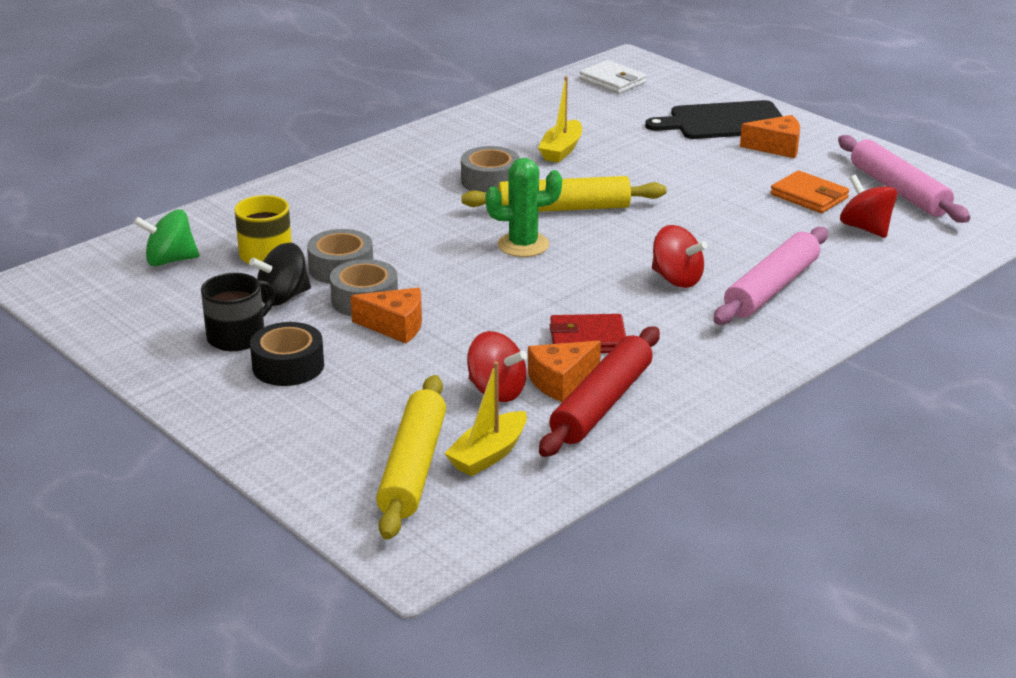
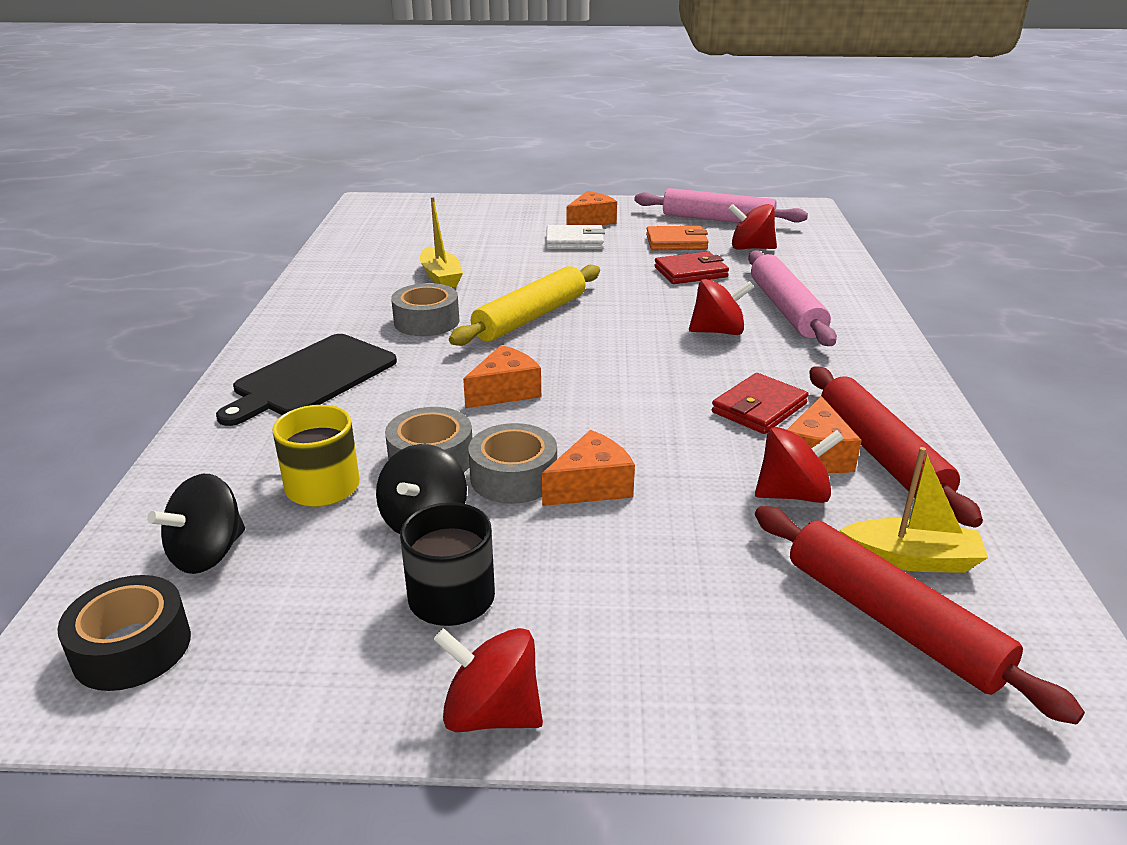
camera: 45 degrees left, 0 degrees up
(170, 260) = (208, 554): green spinning top -> black spinning top
(175, 388) = (491, 713): none -> red spinning top
(288, 366) = (569, 594): black tape -> black tape (132, 647)
(412, 468) = (891, 621): yellow rolling pin -> red rolling pin
(451, 250) = (505, 391): none -> orange cheese
(488, 454) = (911, 559): yellow boat -> yellow boat turned 75 degrees counterclockwise
(523, 245) = (556, 359): green cactus -> none
(612, 81) = (385, 218): white wallet -> white wallet (574, 241)
(723, 122) = (522, 217): black cutting board -> black cutting board (312, 378)
(761, 226) = (691, 272): none -> red wallet

